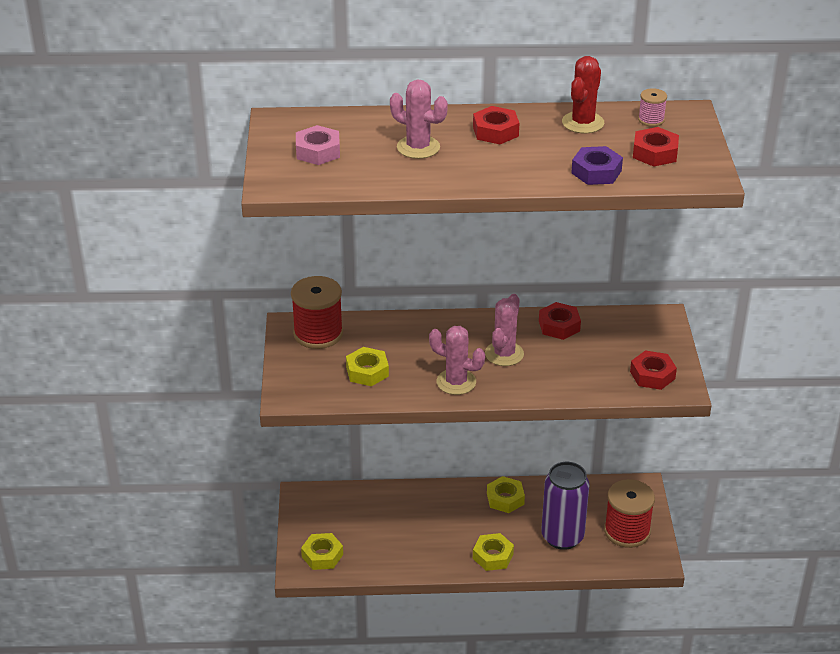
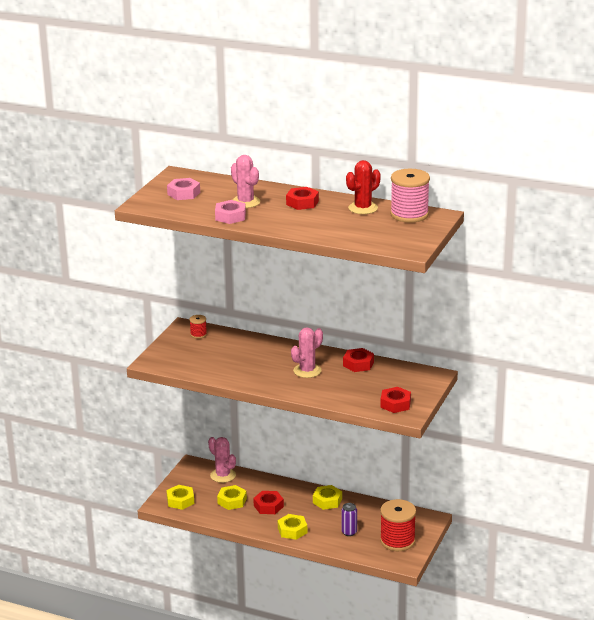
camera: 25 degrees right, 10 degrees down
(318, 333) = (198, 334): red spool -> red spool, size x0.48
(367, 371) = (211, 360): yellow nut -> yellow nut (232, 501)
(419, 176) = (230, 216): none -> pink nut
(456, 382) = (262, 378): pink cactus -> pink cactus (223, 475)
(562, 537) = (349, 532): purple can -> purple can, size x0.48
(596, 172) = (341, 234): purple nut -> none
(651, 120) = (409, 214): pink spool -> pink spool, size x2.07
(655, 153) = (391, 231): red nut -> red nut (268, 506)

